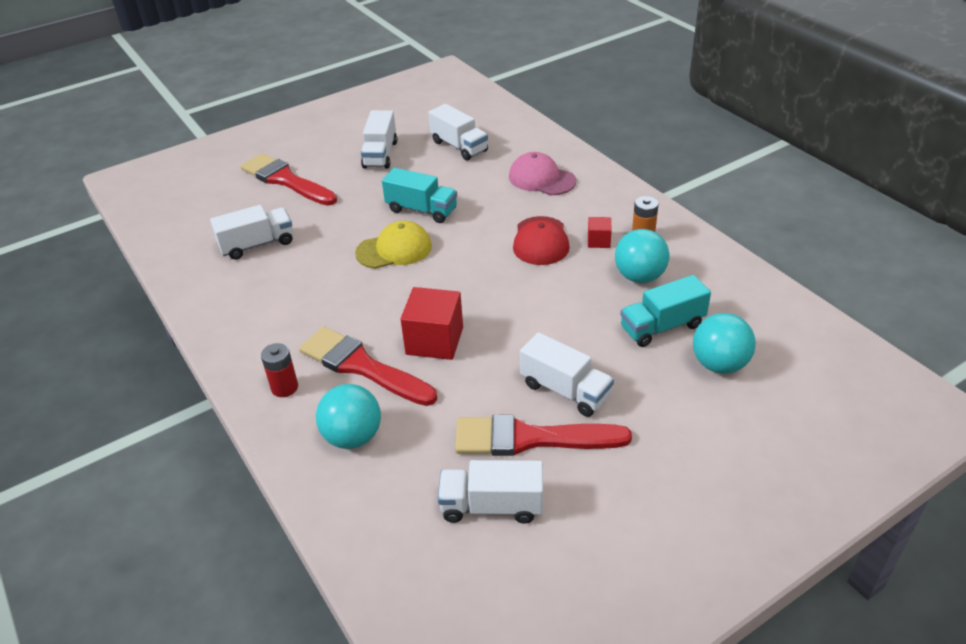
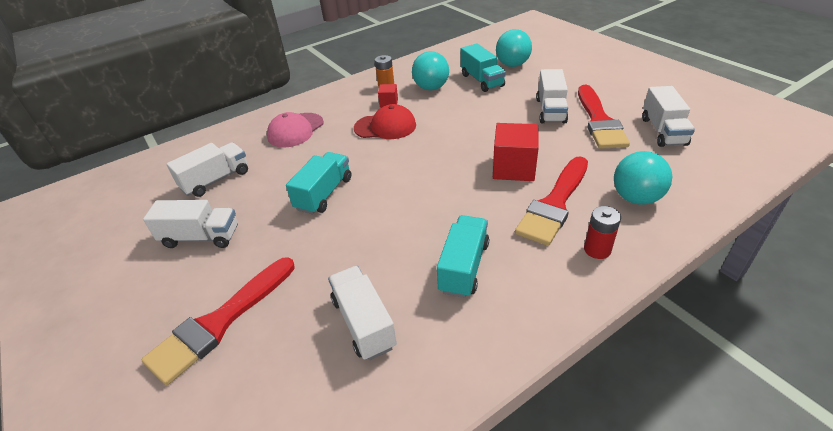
camera: 90 degrees left, 0 degrees up
(294, 297) = (464, 267): none -> turquoise truck
(394, 249) = (387, 204): yellow cap -> none
(565, 390) = (550, 110): white truck -> white truck turned 150 degrees clockwise

